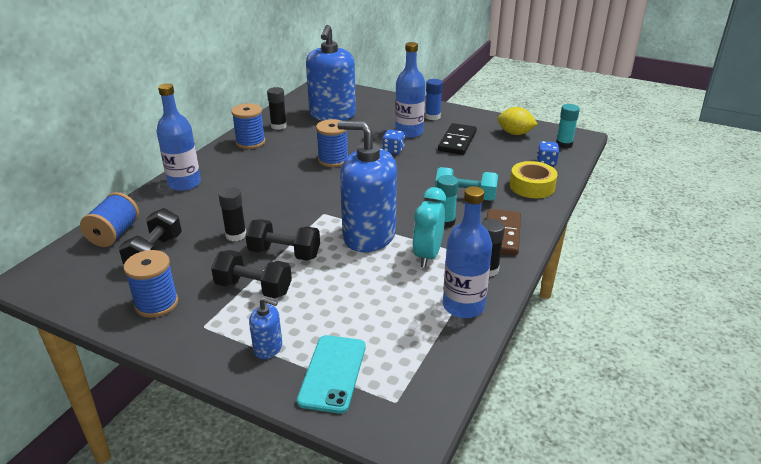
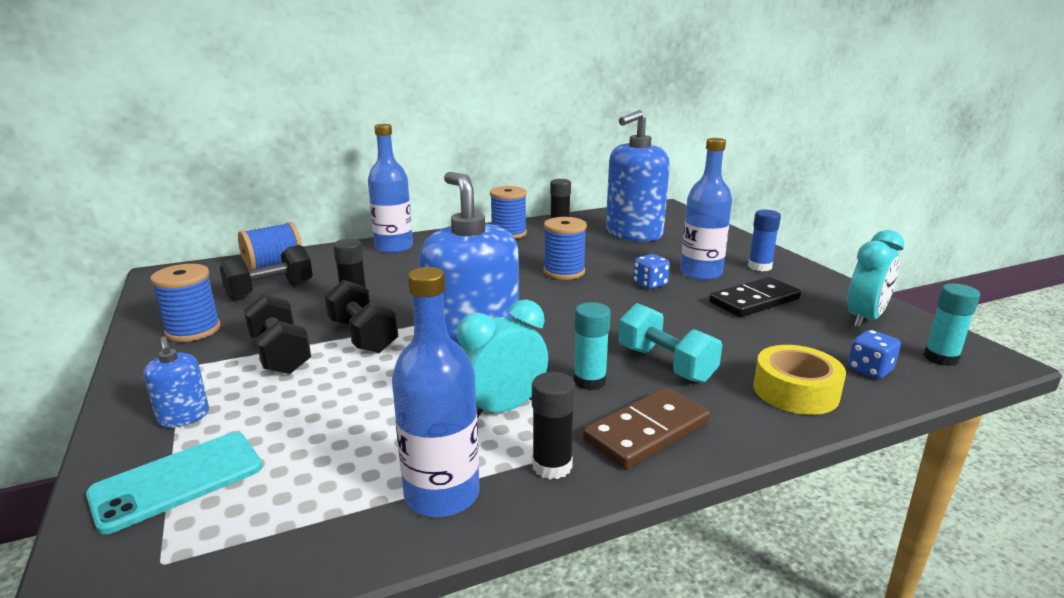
camera: 40 degrees right, 10 degrees down
(515, 133) = (865, 319): yellow lemon -> turquoise clock

